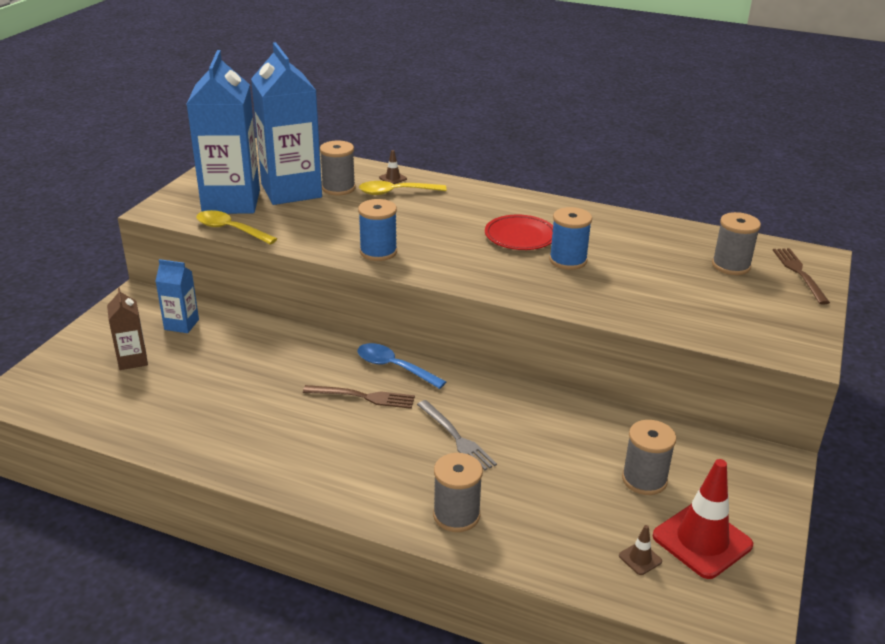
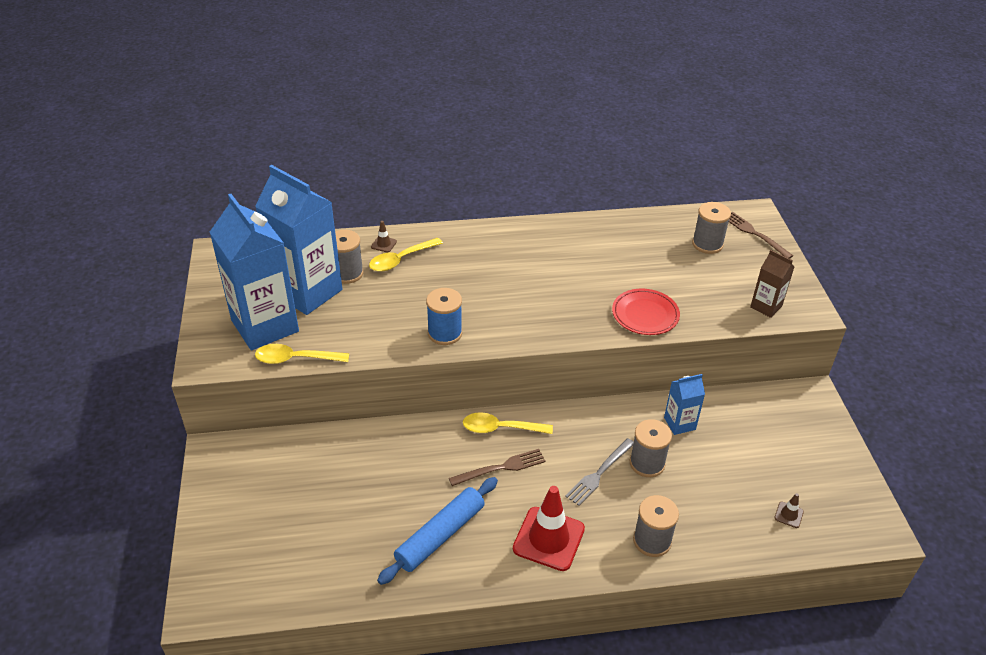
camera: 30 degrees left, 10 degrees up
(132, 360) = (277, 520): brown carton -> brown carton (766, 306)
(181, 324) = (286, 463): blue carton -> blue carton (679, 423)
(254, 425) = (440, 535): none -> blue rolling pin
(394, 367) = (500, 428): blue spoon -> yellow spoon
(456, 438) = (599, 473): grey fork -> grey fork turned 105 degrees clockwise
(520, 236) = (540, 272): red plate -> red plate (645, 314)
(568, 260) = (594, 284): blue spool -> none
(644, 480) = (745, 449): grey spool -> grey spool (647, 463)
(702, 540) = (813, 481): red traffic cone -> red traffic cone (548, 539)

